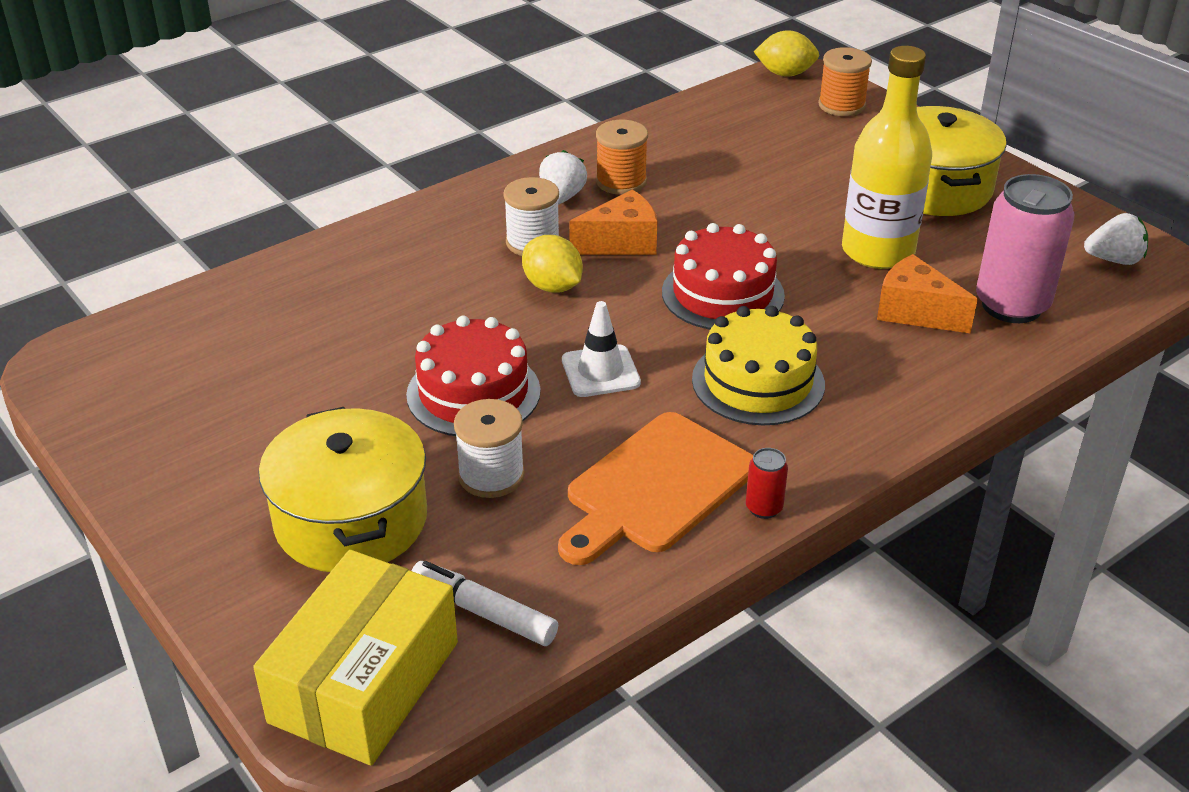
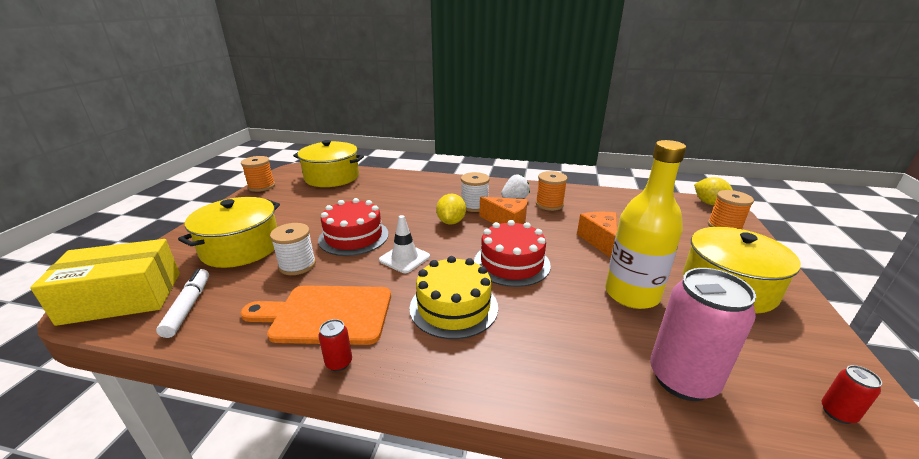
camera: 50 degrees right, 10 degrees down
(93, 432) = (261, 186): none -> orange spool
(187, 333) = (332, 177): none -> yellow pot
(915, 312) = (601, 336): orange cheese -> orange cheese (599, 240)
(1114, 260) = (837, 413): white strawberry -> red can

